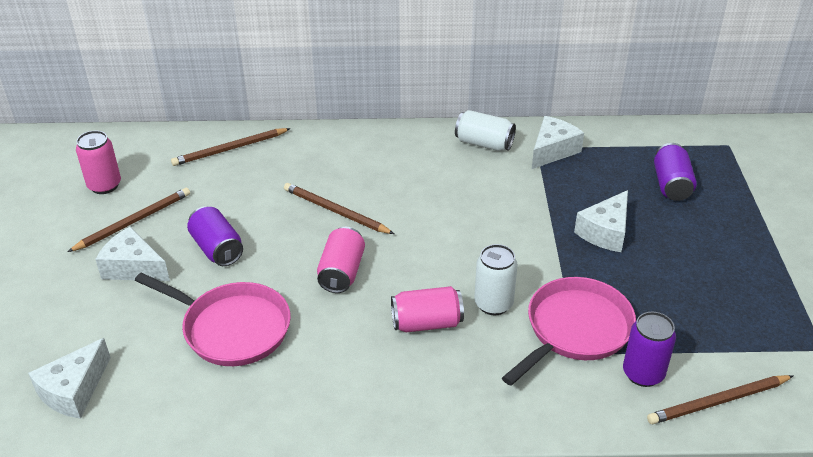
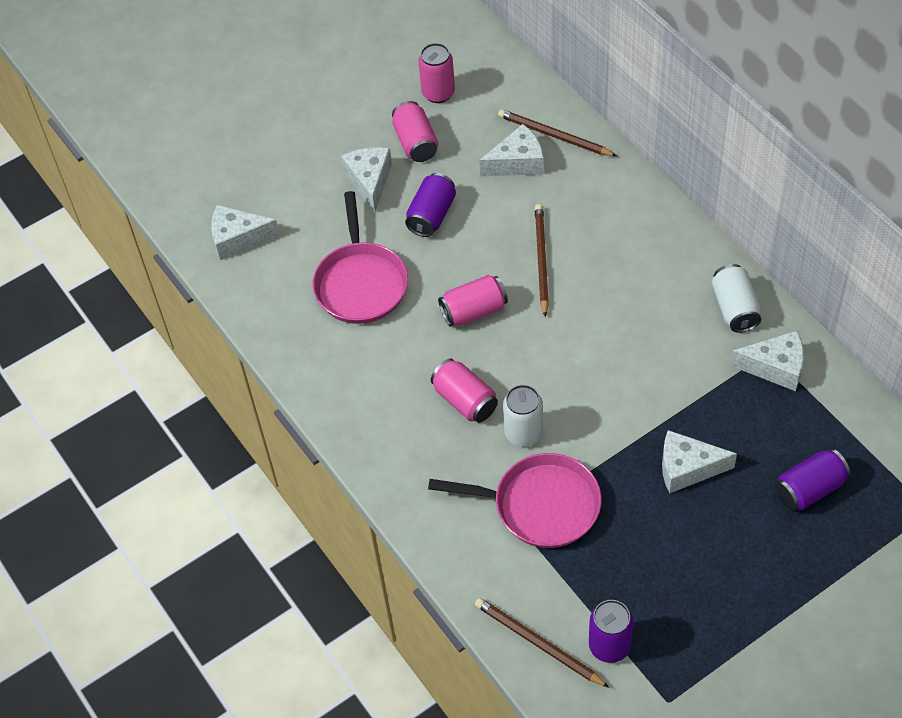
camera: 60 degrees right, 15 degrees up
(134, 221) = (416, 143): brown pencil -> pink can
(229, 178) = (517, 162): none -> white cheese
(643, 373) = (528, 576): purple can -> purple can (609, 646)

